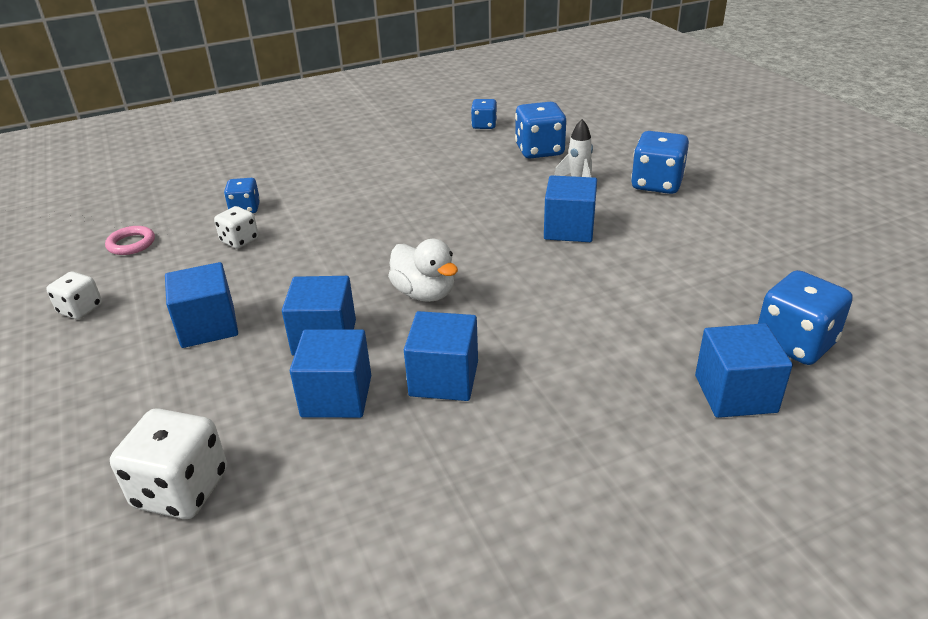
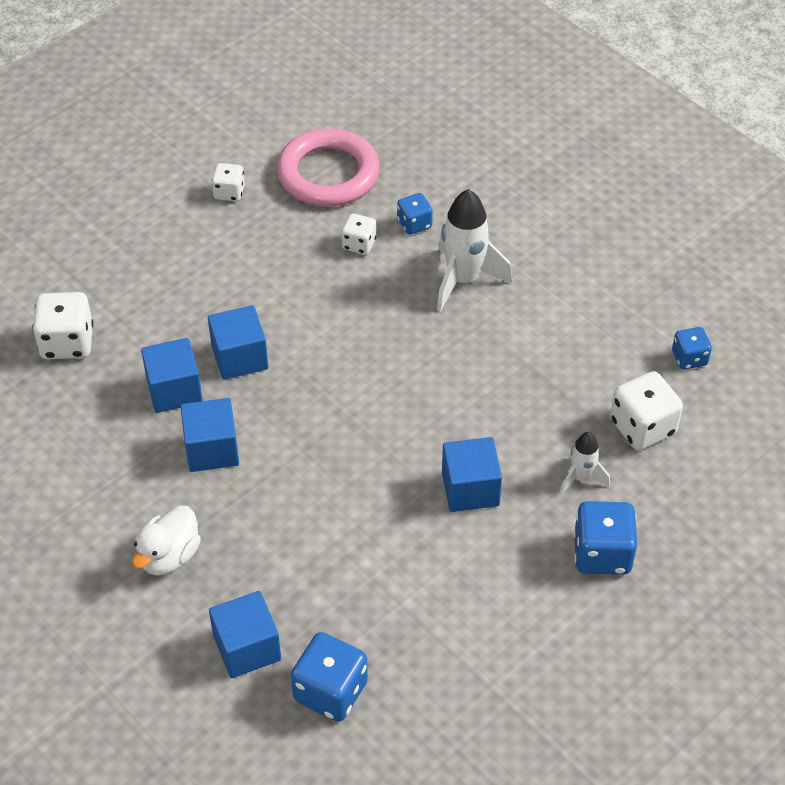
camera: 70 degrees right, 15 degrees up
(131, 244) = (328, 174): pink ring -> pink ring, size x2.35
(208, 326) = (232, 279): blue cube -> none
(333, 196) = (463, 280): none -> white rocket
(424, 293) = (320, 404): white duck -> white duck (169, 556)
(539, 150) = (642, 427): blue dice -> white dice

